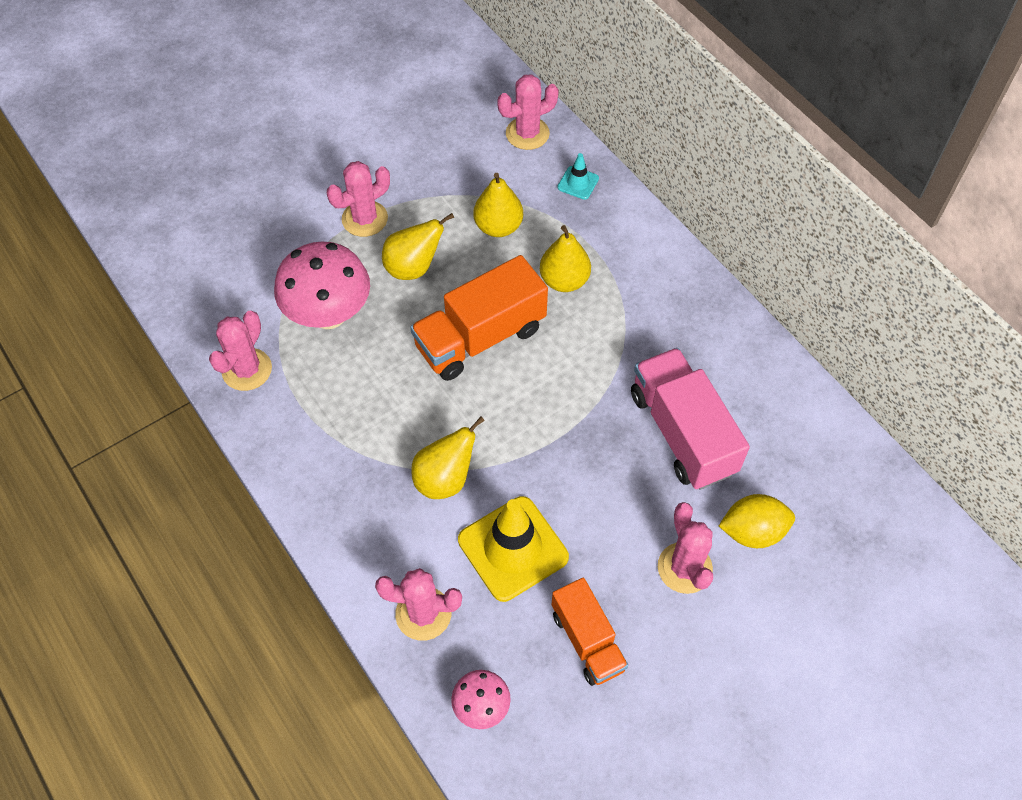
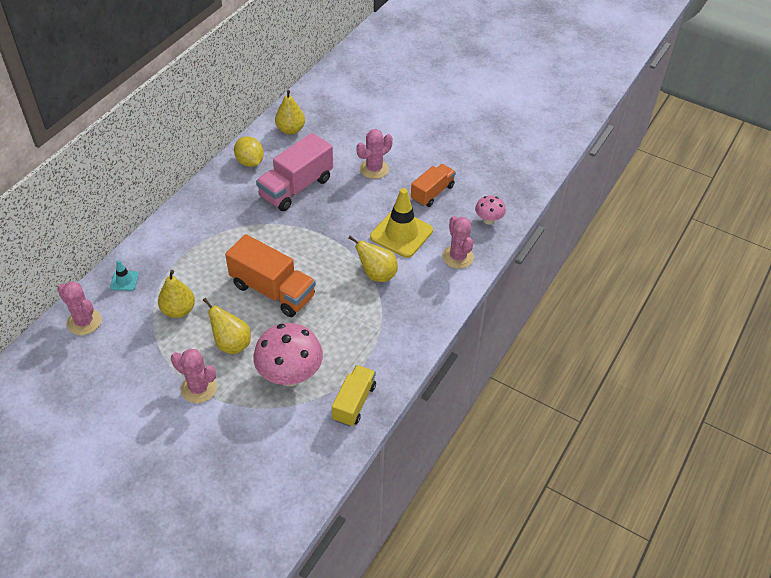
camera: 115 degrees left, 10 degrees down
(247, 370) = (354, 402): pink cactus -> yellow truck
(564, 280) = (211, 264): yellow pear -> yellow pear (290, 130)
(752, 531) = (340, 150): yellow lemon -> yellow lemon (250, 162)

